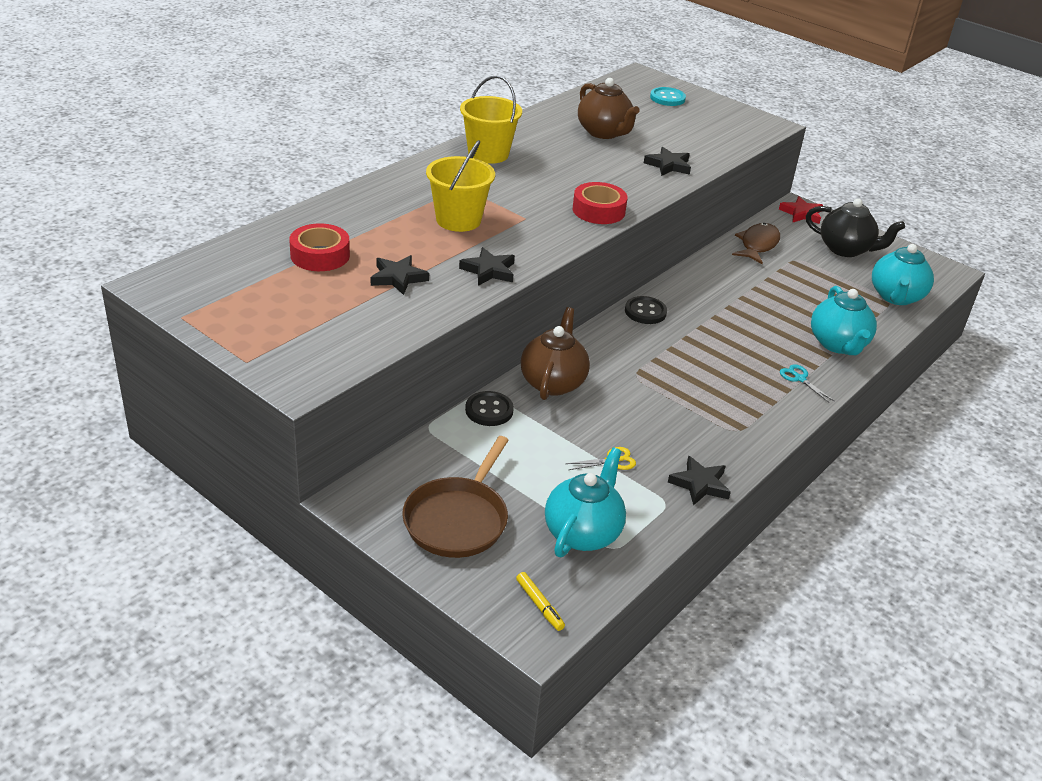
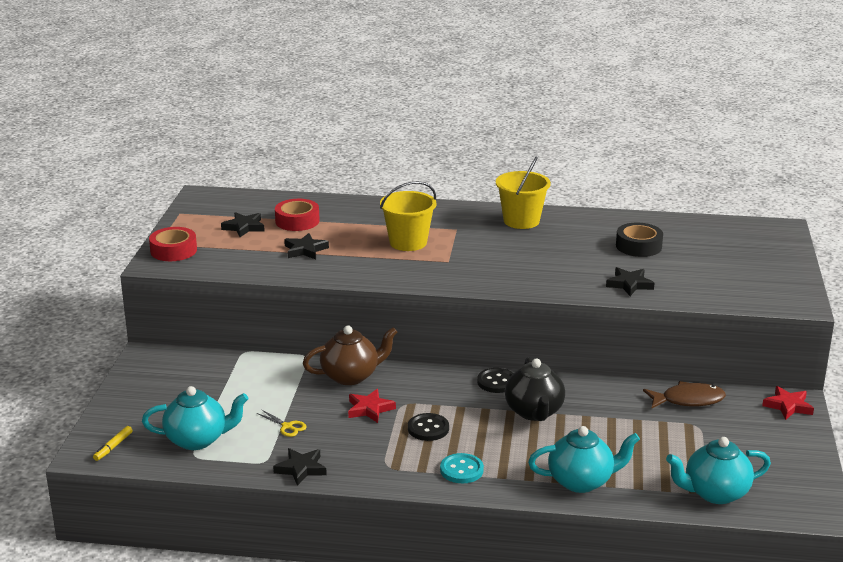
camera: 60 degrees right, 10 degrees down
(458, 519) = (165, 393): brown pan -> none
(489, 271) = (357, 272): black star -> black star (244, 227)
(489, 410) = (288, 365): black button -> black button (428, 428)
(598, 210) = (504, 281): red tape -> red tape (173, 250)
(604, 132) = (638, 246): brown teapot -> black tape
(626, 397) = (369, 409): none -> red star
(667, 98) = (758, 250): turquoise button -> turquoise button (461, 470)
(799, 378) = (499, 476): turquoise scissors -> none
(838, 344) = (581, 481): turquoise teapot -> turquoise teapot turned 150 degrees counterclockwise
(845, 249) = (760, 445): black teapot -> black teapot (534, 412)

